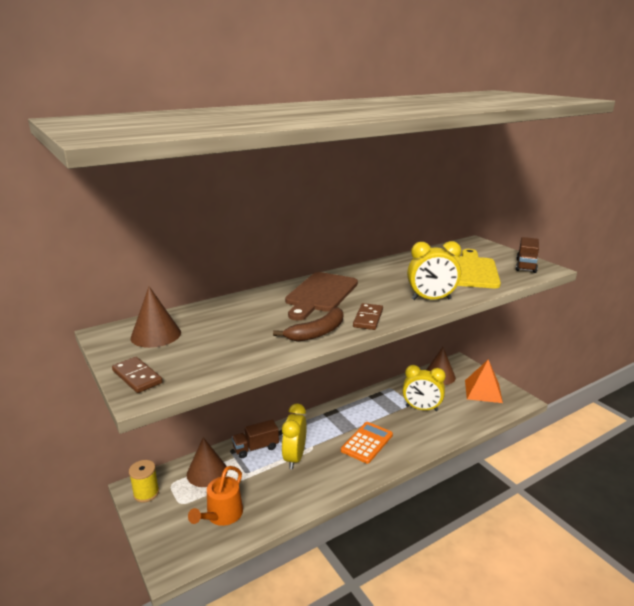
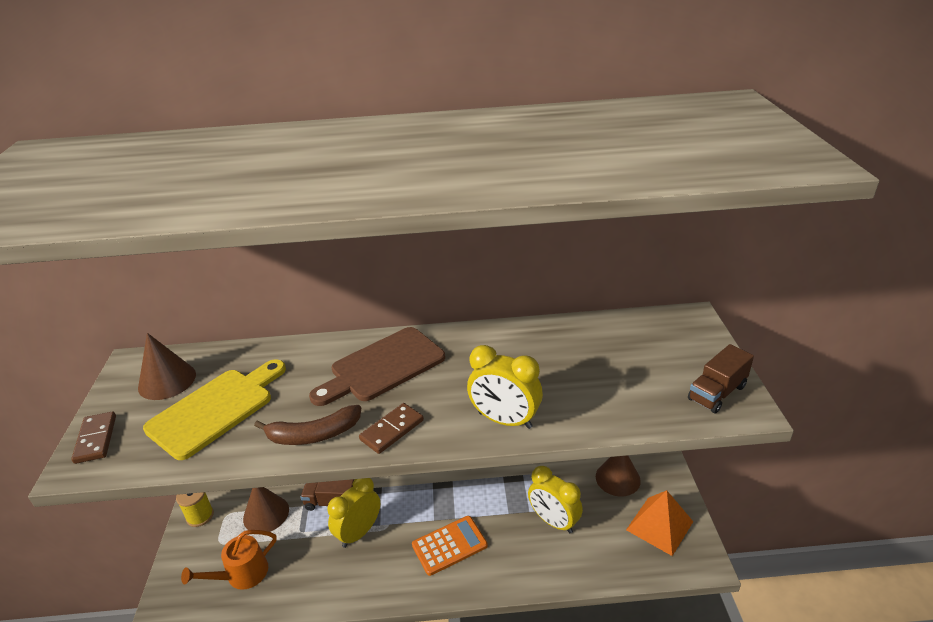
camera: 30 degrees right, 10 degrees up
(472, 271) = (621, 379): yellow cutting board -> yellow cutting board (216, 409)

